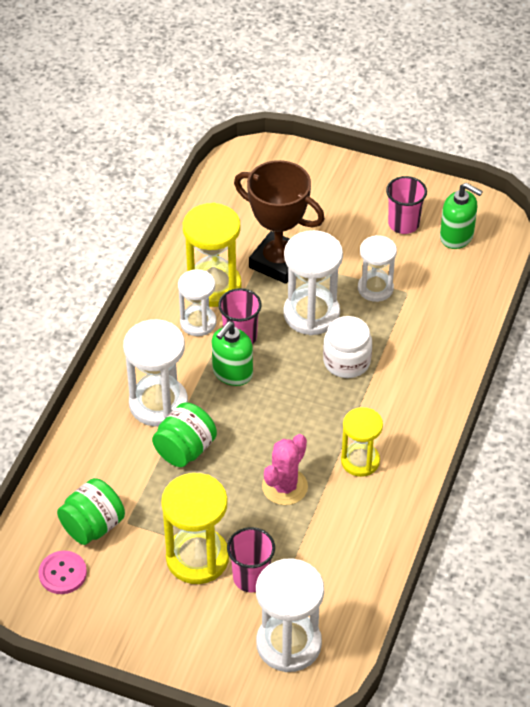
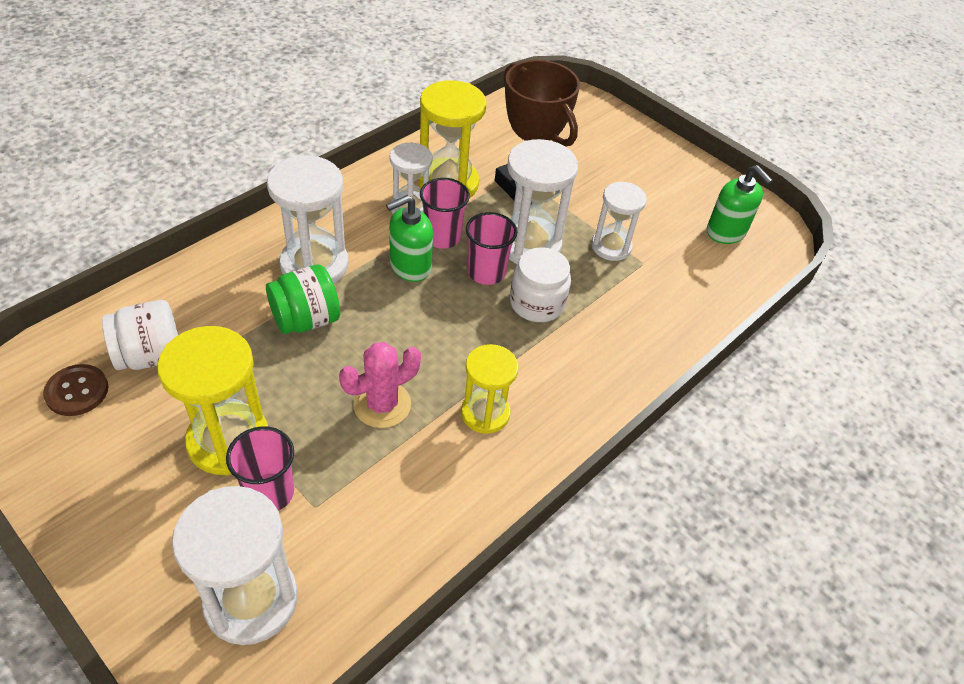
camera: 20 degrees right, 0 degrees up
(62, 573) = (77, 391): pink button -> brown button
(93, 526) = (150, 356): green jar -> white jar
(403, 224) = (675, 201): pink cup -> pink cup (486, 272)

